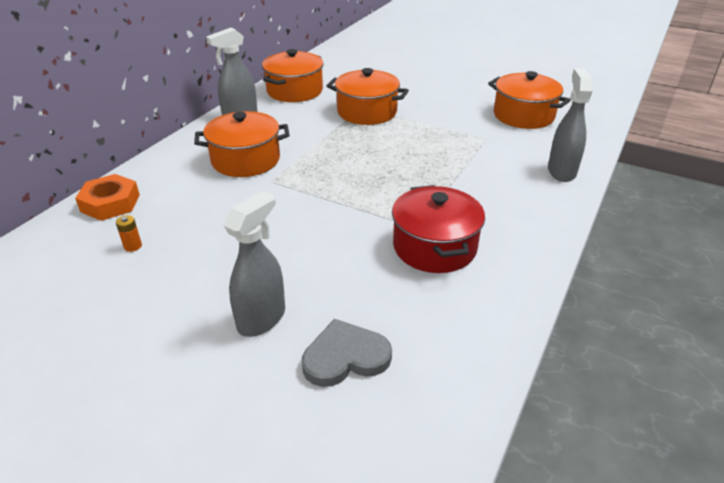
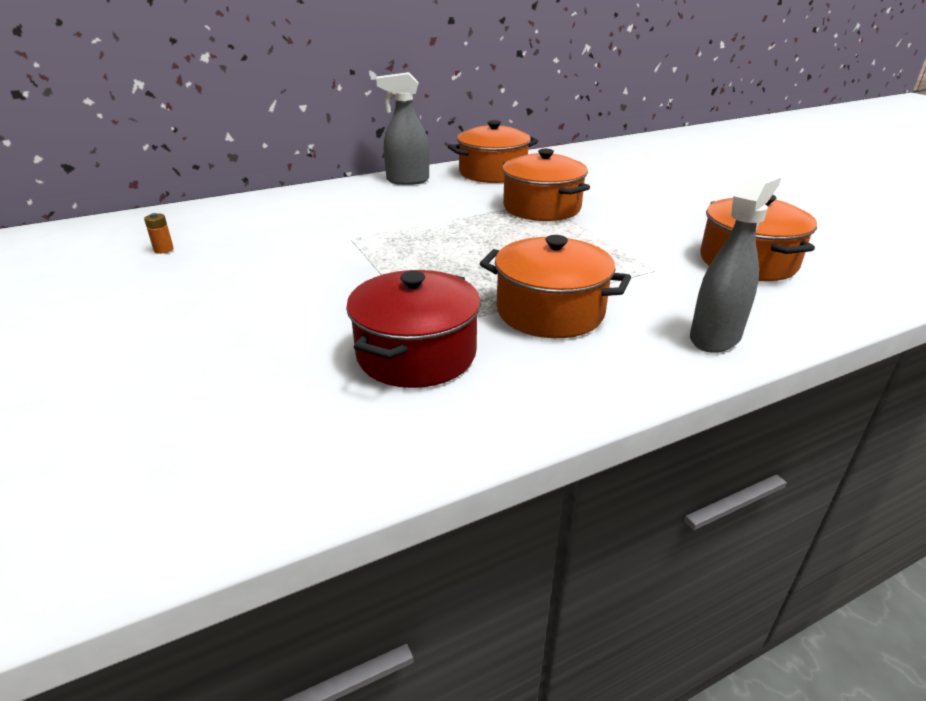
camera: 35 degrees right, 5 degrees down
(110, 203) = (201, 214): orange nut -> none
(245, 160) = (356, 215): orange pot -> orange pot (550, 312)
(262, 318) = (156, 345): grey spray bottle -> none
(345, 357) = (162, 415): grey heart -> none

